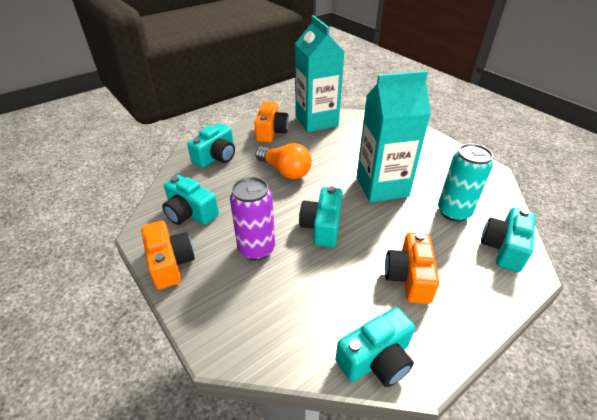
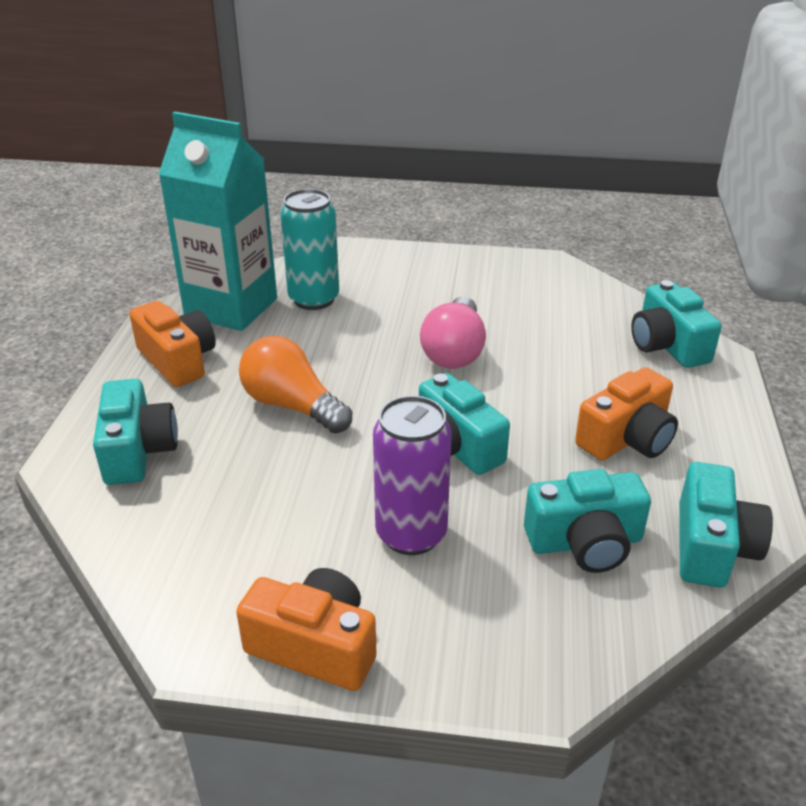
camera: 45 degrees left, 5 degrees down
(190, 213) = (231, 559): turquoise camera -> turquoise camera (585, 542)
(285, 171) = (292, 406): orange light bulb -> orange light bulb turned 135 degrees counterclockwise
(382, 186) = (454, 351): turquoise carton -> pink light bulb
(409, 277) = (627, 439): orange camera -> orange camera turned 90 degrees counterclockwise
(453, 212) = (572, 335): turquoise can -> turquoise can (314, 299)

